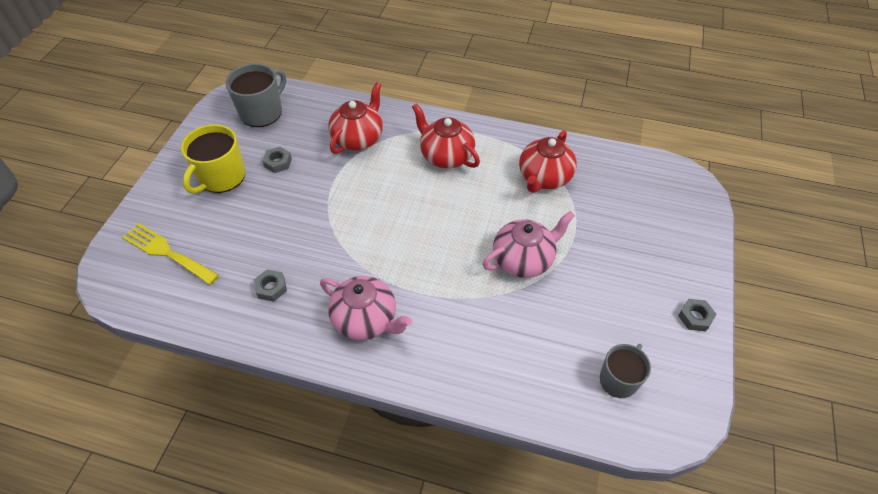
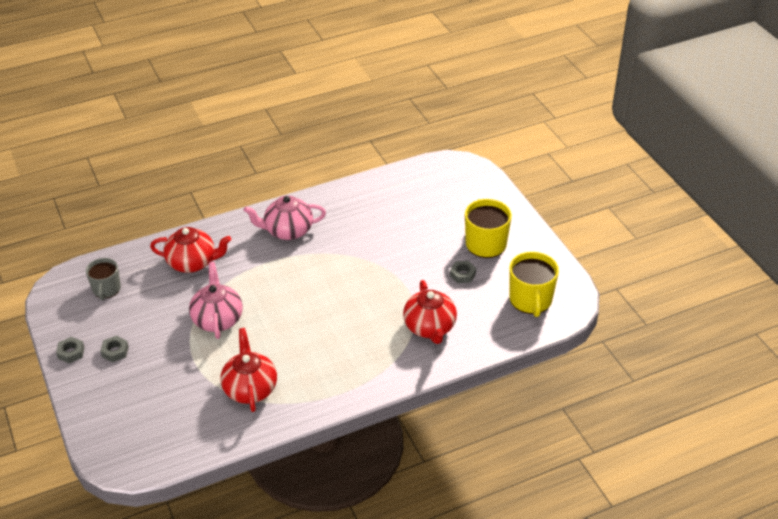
camera: 140 degrees right, 10 degrees down
(167, 252) = (449, 191): yellow fork -> none
(262, 112) = (531, 300): grey mug -> yellow mug
(271, 288) = (363, 212): grey nut -> grey nut (115, 351)
(446, 156) = (346, 357): red teapot -> red teapot (192, 262)
(523, 259) = (217, 319): pink teapot -> pink teapot turned 150 degrees clockwise

